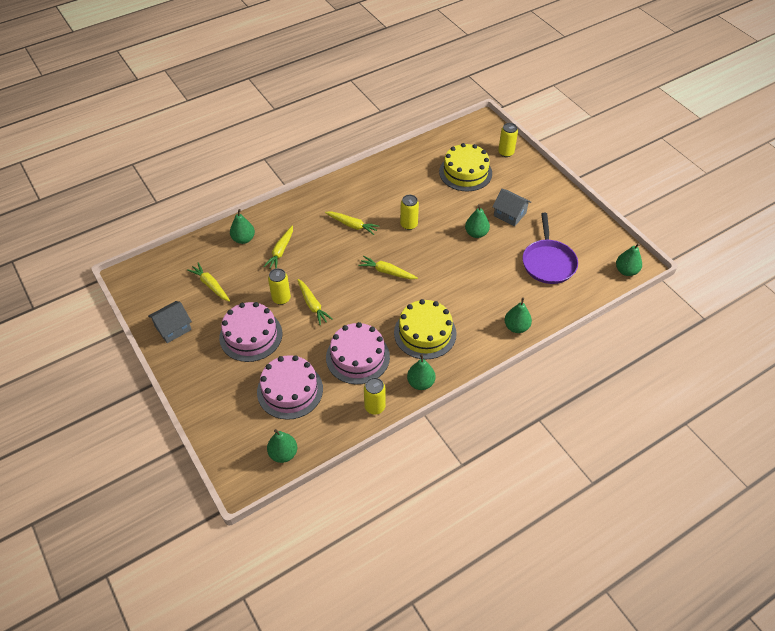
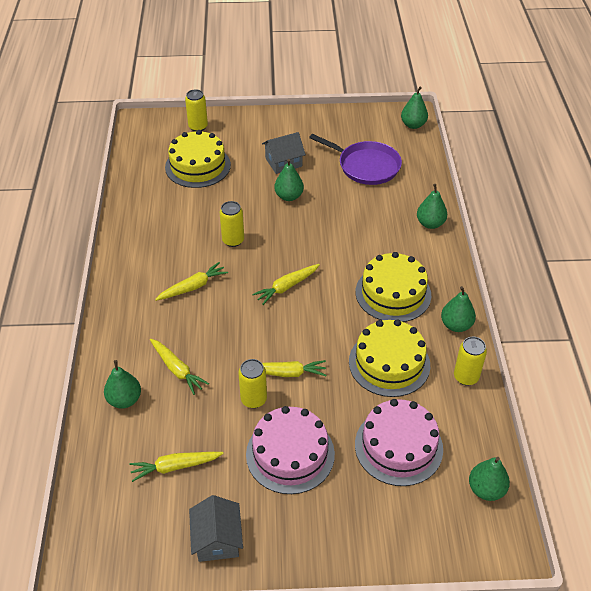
camera: 60 degrees left, 5 degrees down
(357, 357) = (389, 363): pink cake -> yellow cake

